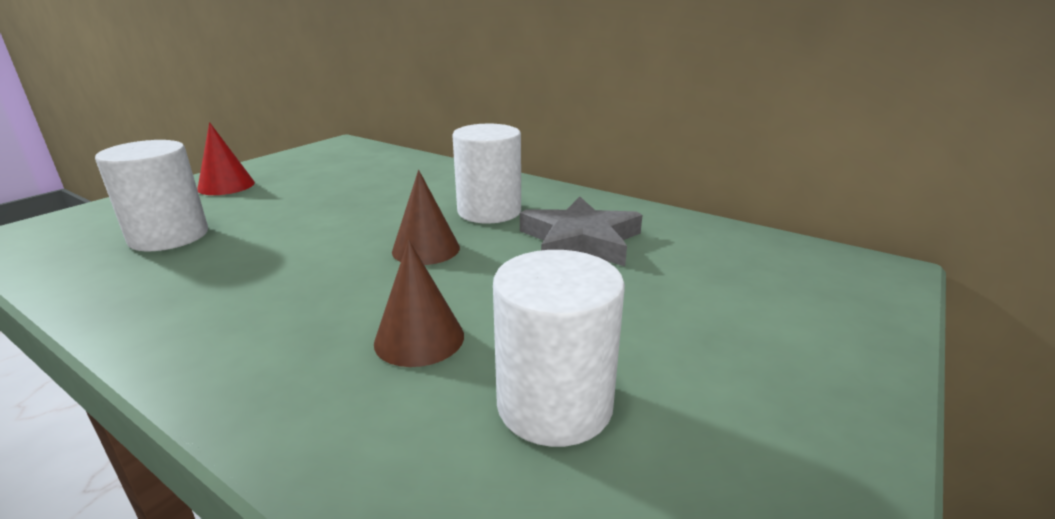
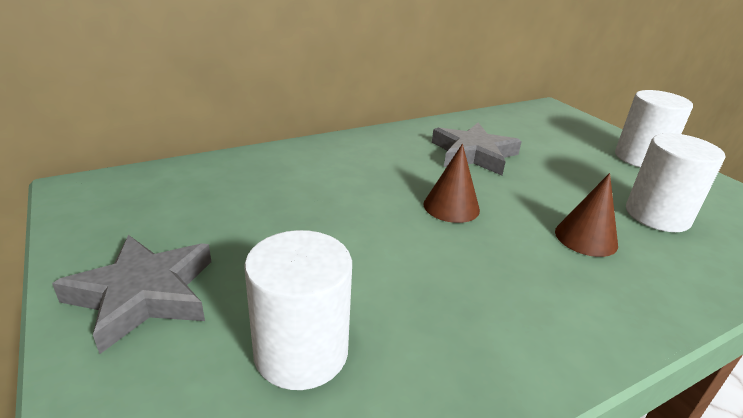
camera: 65 degrees left, 5 degrees up
(226, 186) = (143, 295): red cone -> grey star
(489, 211) = (396, 166): white cylinder -> white cylinder (640, 158)

